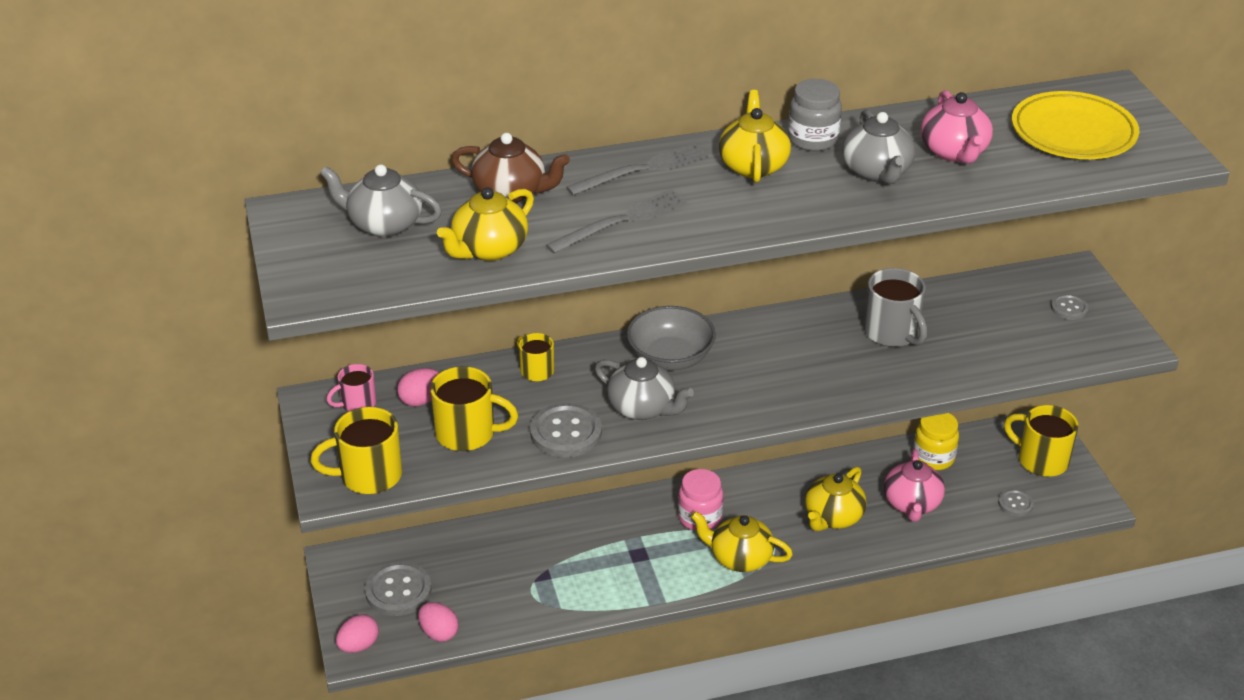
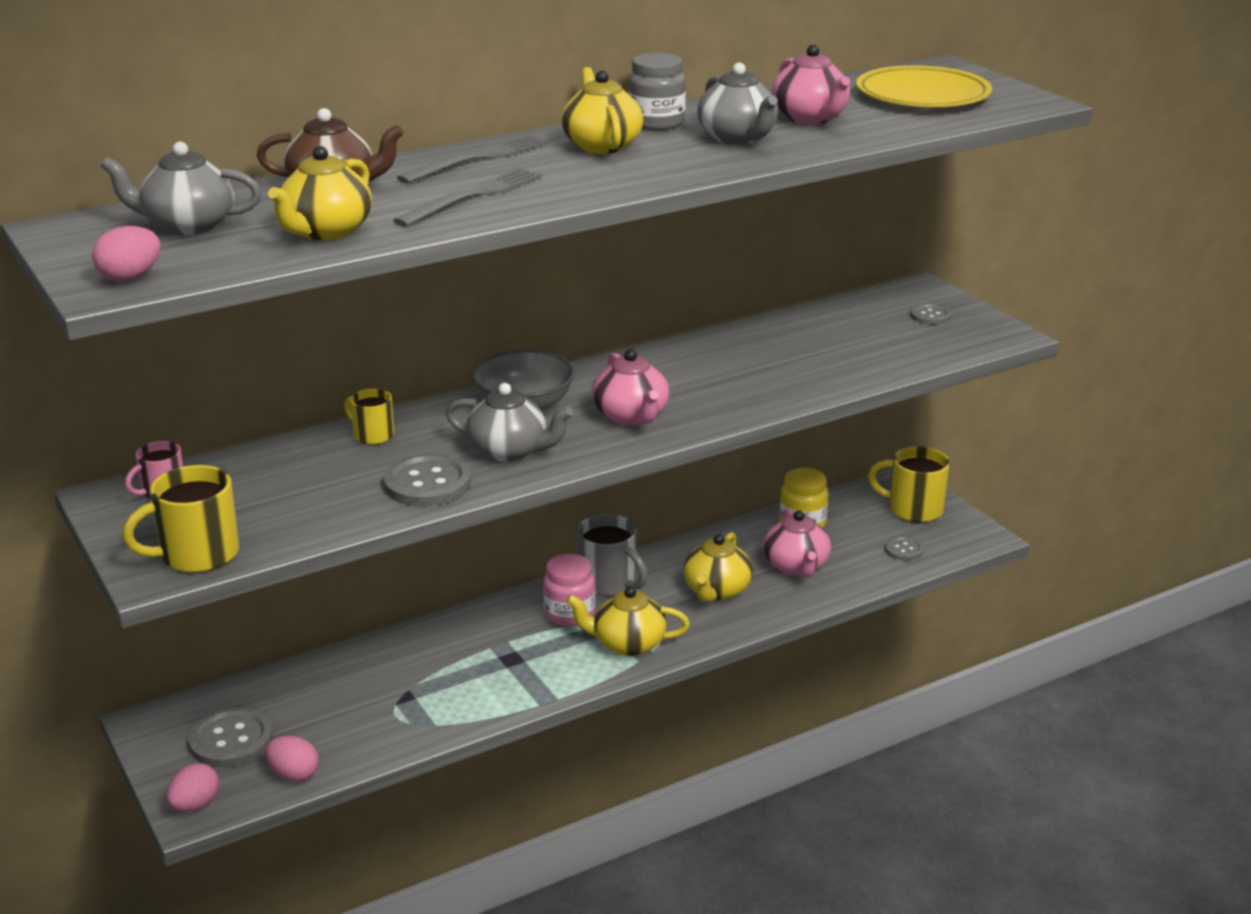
camera: 15 degrees left, 10 degrees down
(421, 400) = (241, 478): pink egg -> pink egg (130, 277)
(467, 434) = (309, 500): yellow mug -> none
(757, 386) = (631, 416): none -> pink teapot
(892, 333) = (758, 356): grey mug -> grey mug (609, 583)

